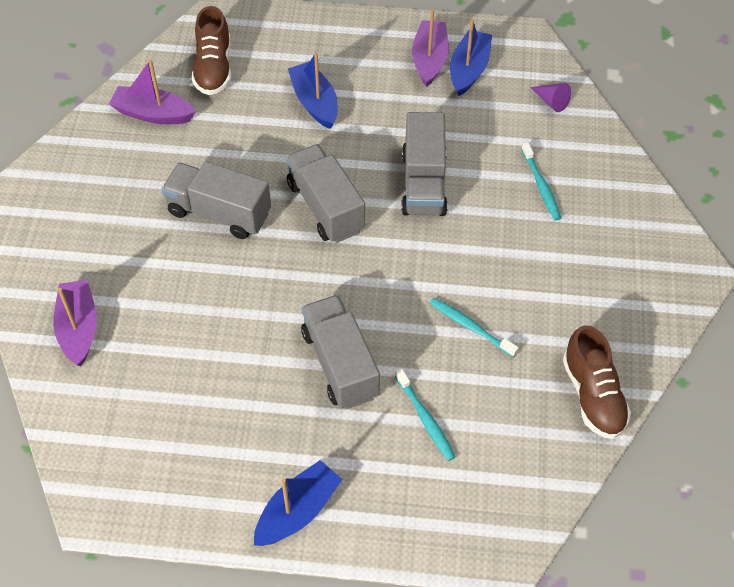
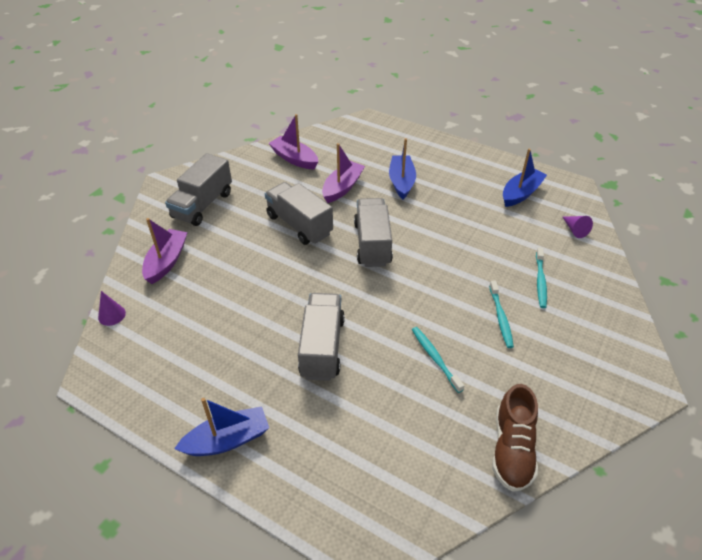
camera: 25 degrees right, 10 degrees down
(58, 426) = (112, 315): none -> purple cone
(213, 68) = (347, 146): brown shoe -> none
(423, 183) = (451, 251): grey truck -> grey truck (203, 205)
(425, 419) = (363, 411): turquoise toothbrush -> turquoise toothbrush (500, 318)
(429, 59) = (495, 180): purple boat -> purple boat (342, 187)

